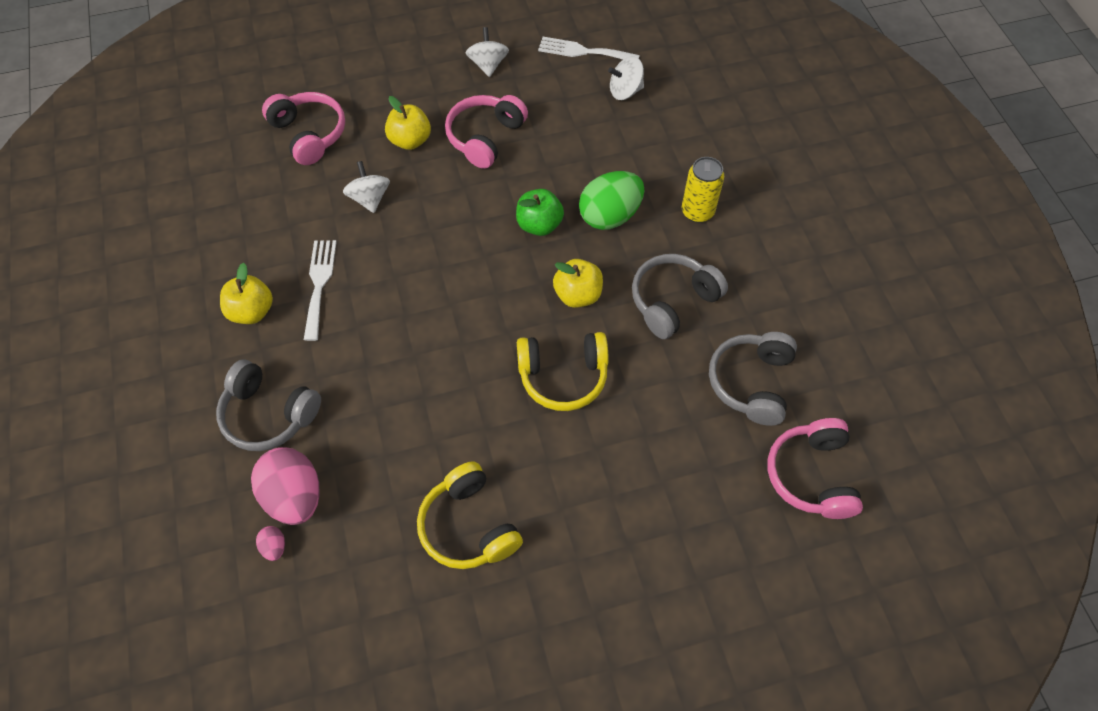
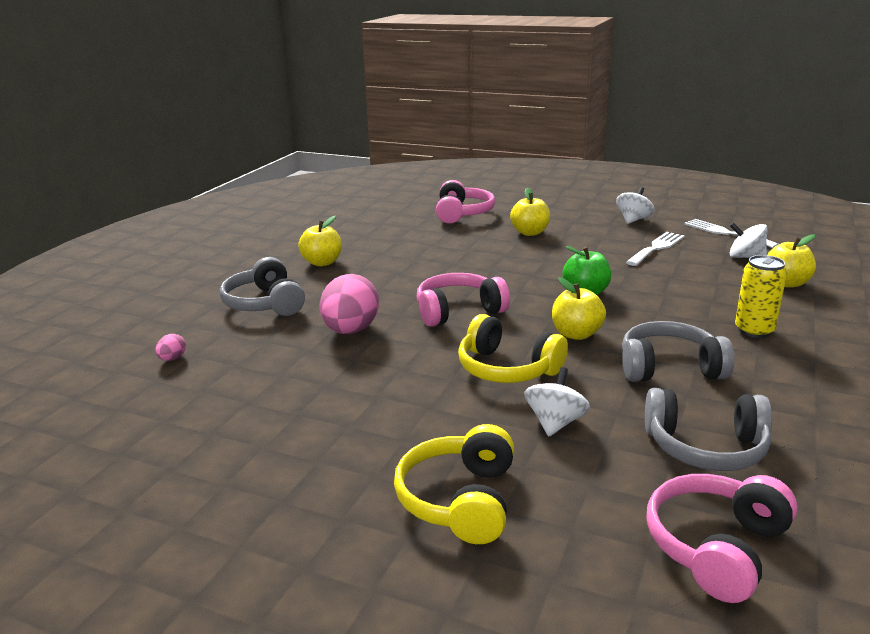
camera: 40 degrees right, 35 degrees down
(294, 496) = (222, 343): pink egg -> pink egg (350, 331)
(319, 284) = (381, 266): white fork -> white fork (656, 248)
(369, 198) = (467, 245): white spinning top -> white spinning top (555, 423)
(468, 526) = (314, 412): yellow headphones -> yellow headphones (459, 500)
(485, 137) = (590, 246): pink headphones -> pink headphones (458, 311)
(610, 216) = (658, 307): green egg -> none
(679, 121) = (786, 283): none -> yellow apple
(751, 382) = (705, 448): grey headphones -> grey headphones turned 135 degrees counterclockwise

